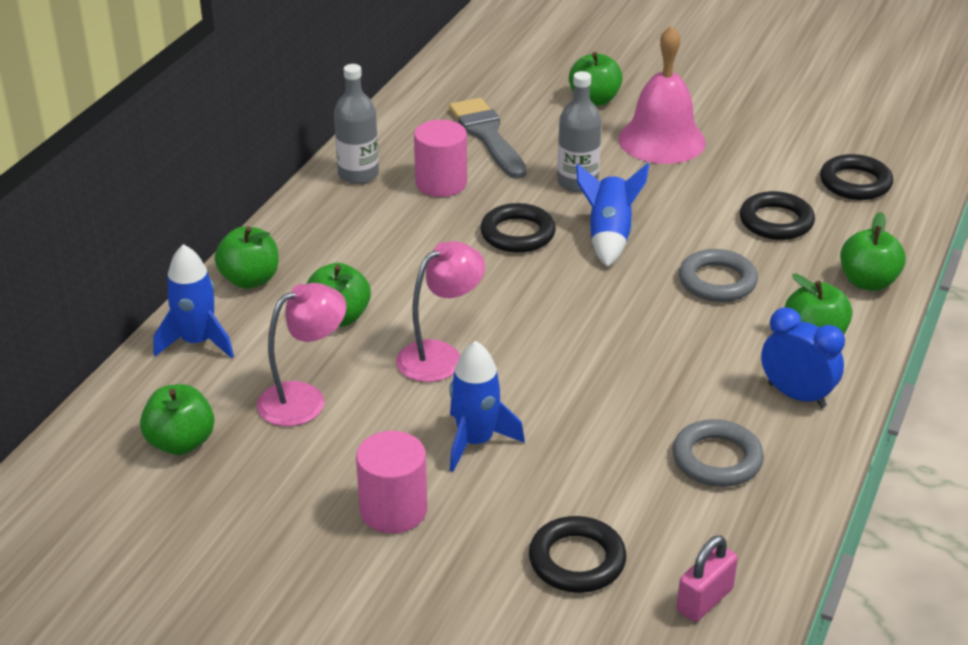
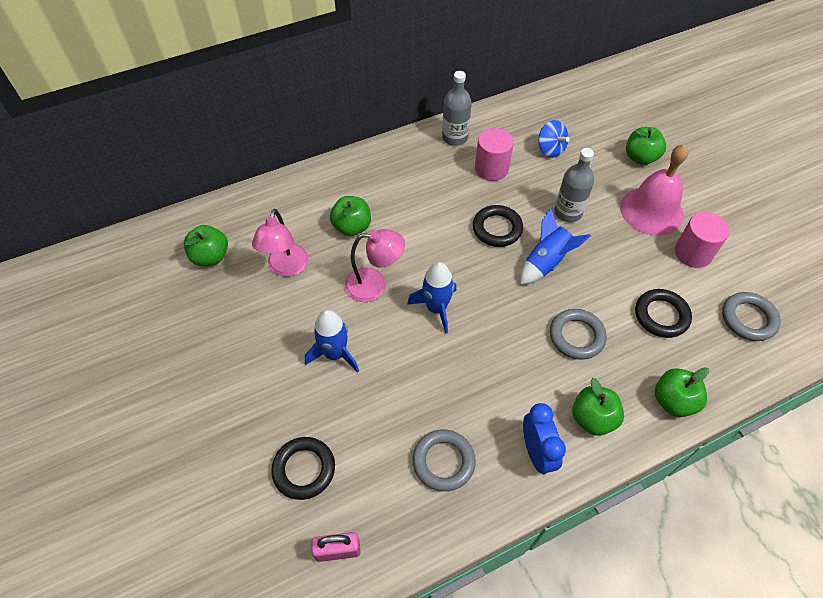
camera: 40 degrees right, 20 degrees up
(197, 342) = (276, 200): blue rocket -> blue rocket (436, 308)
(250, 280) = (336, 176): green apple -> none
(304, 399) = (286, 268): pink lamp -> pink lamp turned 90 degrees clockwise
(393, 510) = (255, 367): pink cylinder -> pink cylinder (693, 253)
(487, 136) = (550, 149): grey brush -> blue spinning top
(855, 183) = (748, 319): black ring -> grey ring

